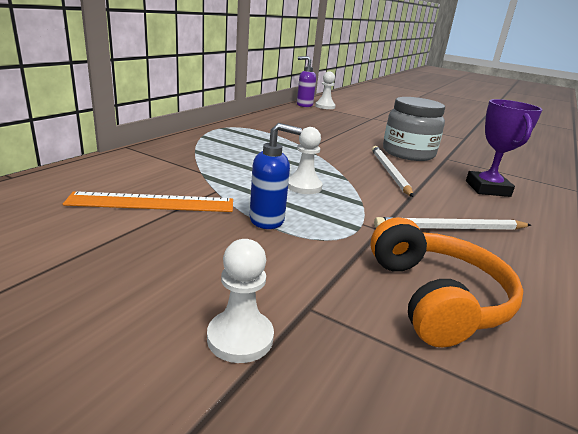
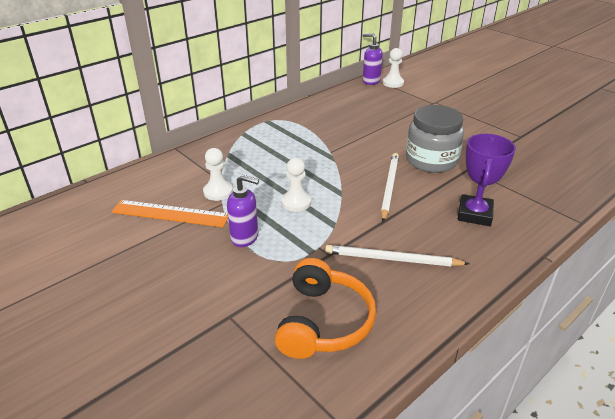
camera: 20 degrees right, 10 degrees up
(240, 338) = (176, 331): white pawn -> white pawn (218, 192)
(267, 220) = (245, 237): blue soap dispenser -> purple soap dispenser

